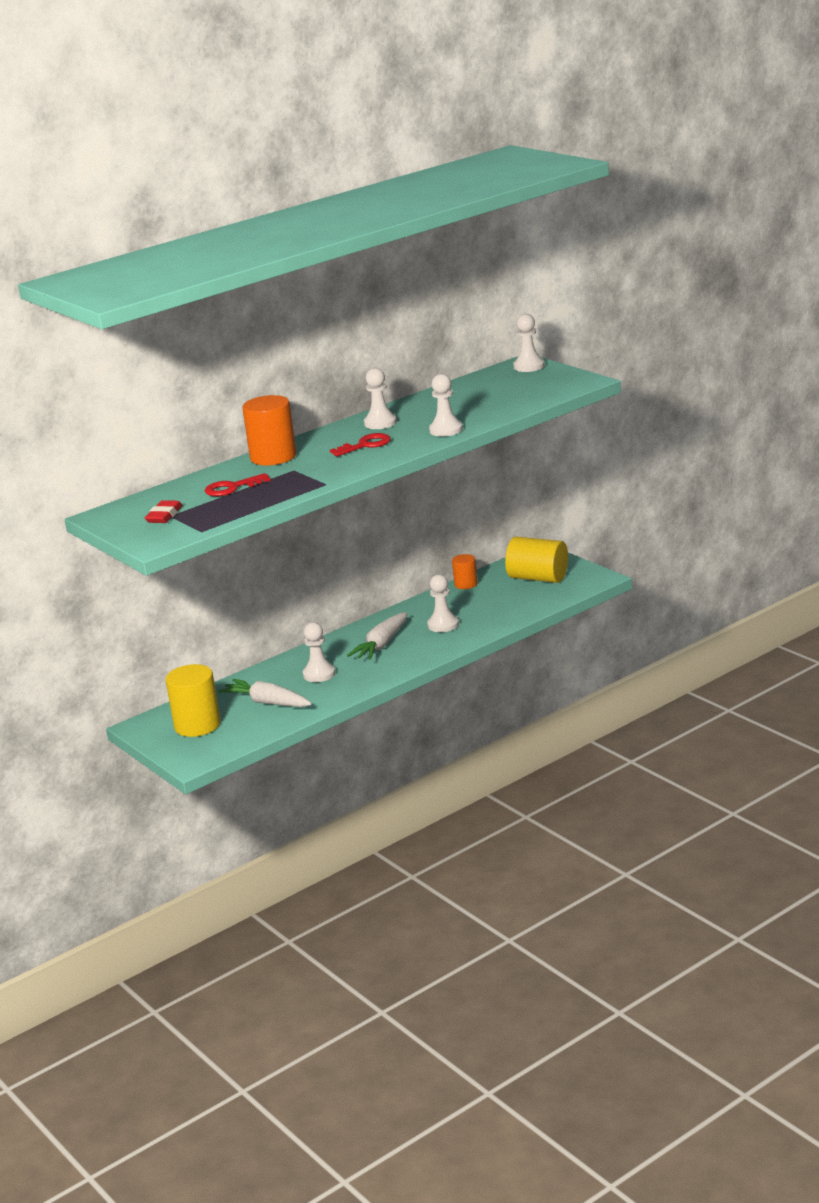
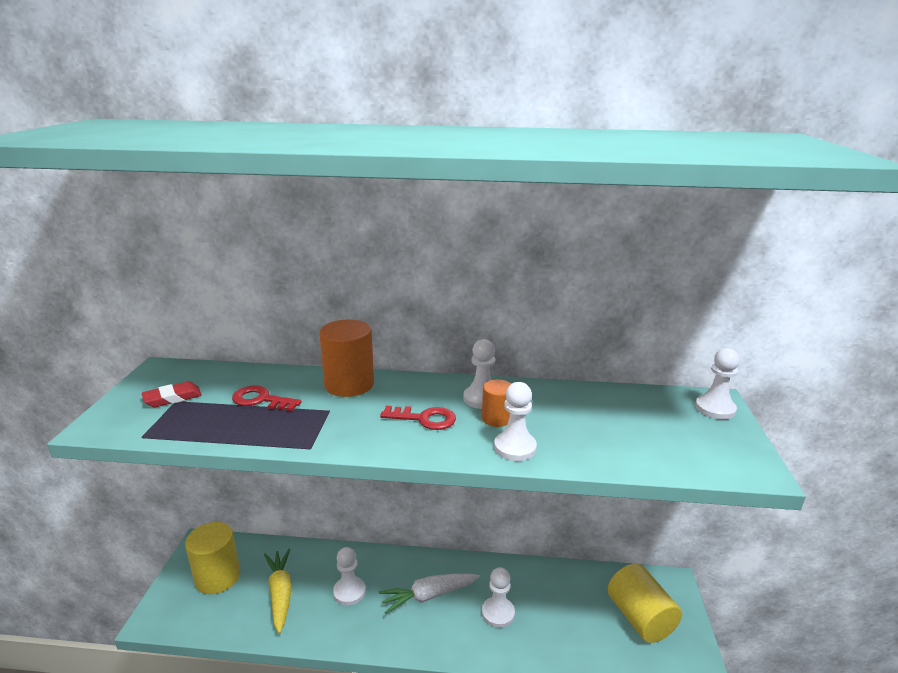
camera: 40 degrees right, 0 degrees up
(267, 702) = (280, 594): white carrot -> yellow carrot
(466, 584) = (572, 574): orange cylinder -> orange cylinder (496, 418)

